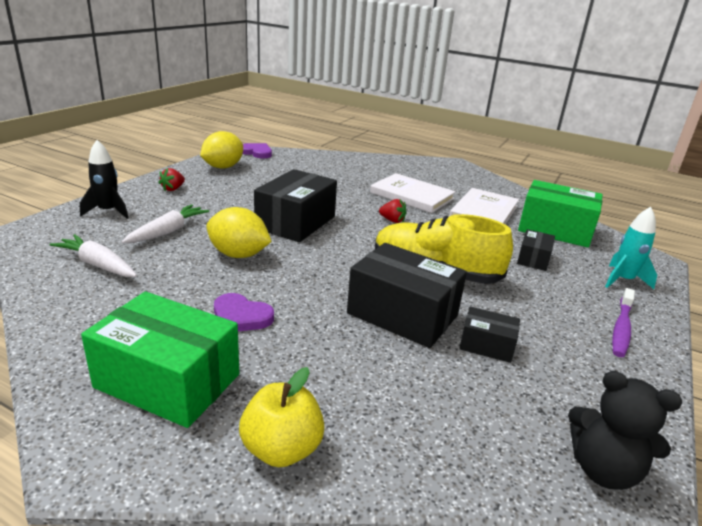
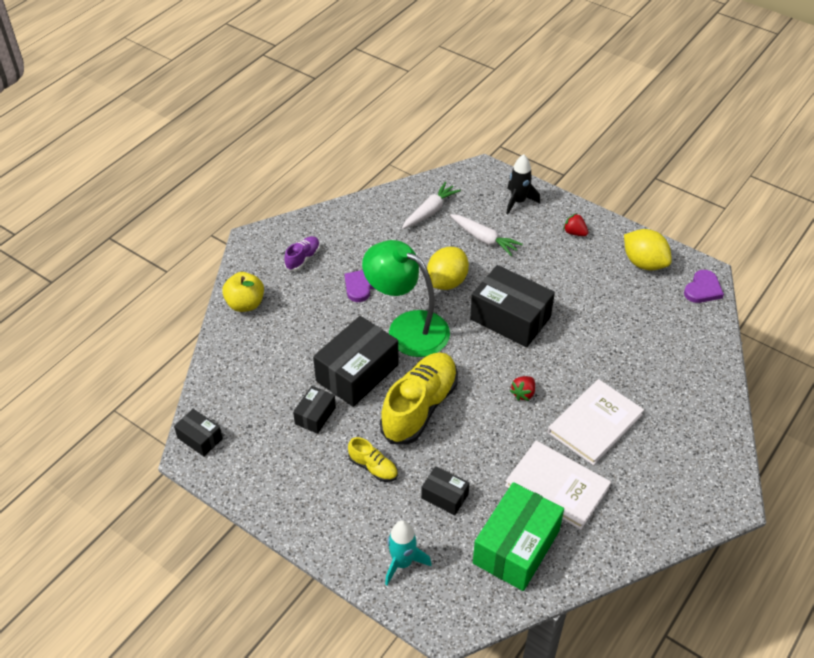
camera: 100 degrees right, 20 degrees up
(168, 381) = (303, 258): green box -> purple shoe
(318, 280) = (407, 328): none -> green lamp
(531, 299) = (373, 467): none -> yellow shoe
(603, 470) = (200, 438): black teddy bear -> black box
(621, 328) = (326, 519): purple toothbrush -> none

